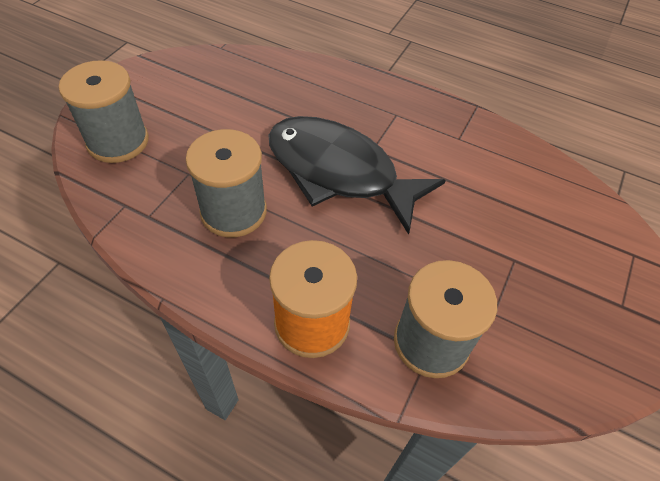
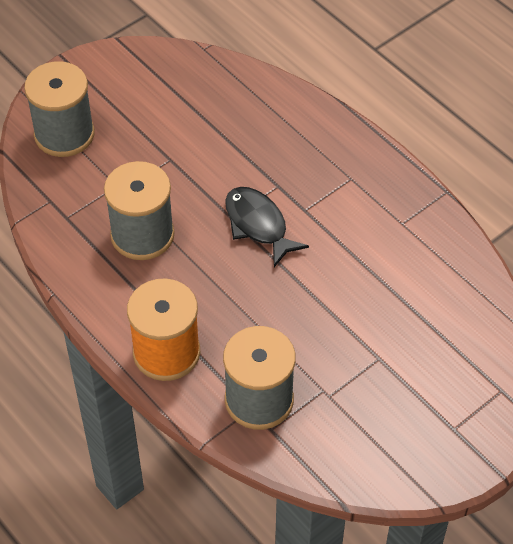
camera: 25 degrees right, 0 degrees up
(339, 172) = (258, 225): black fish -> black fish, size x0.55

